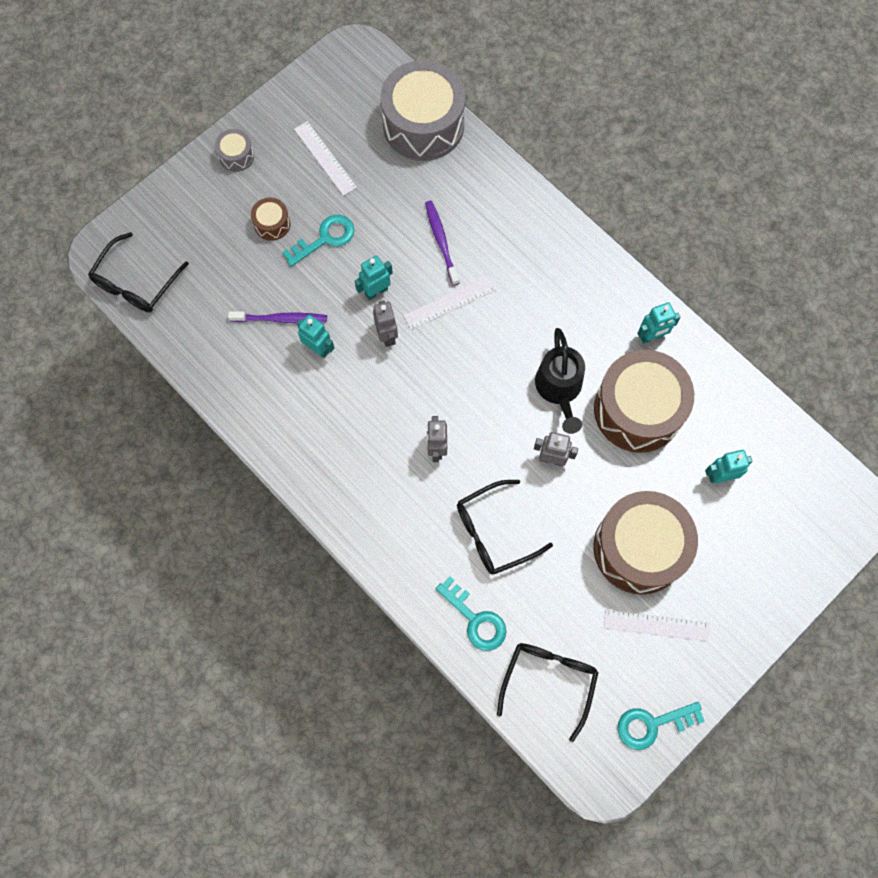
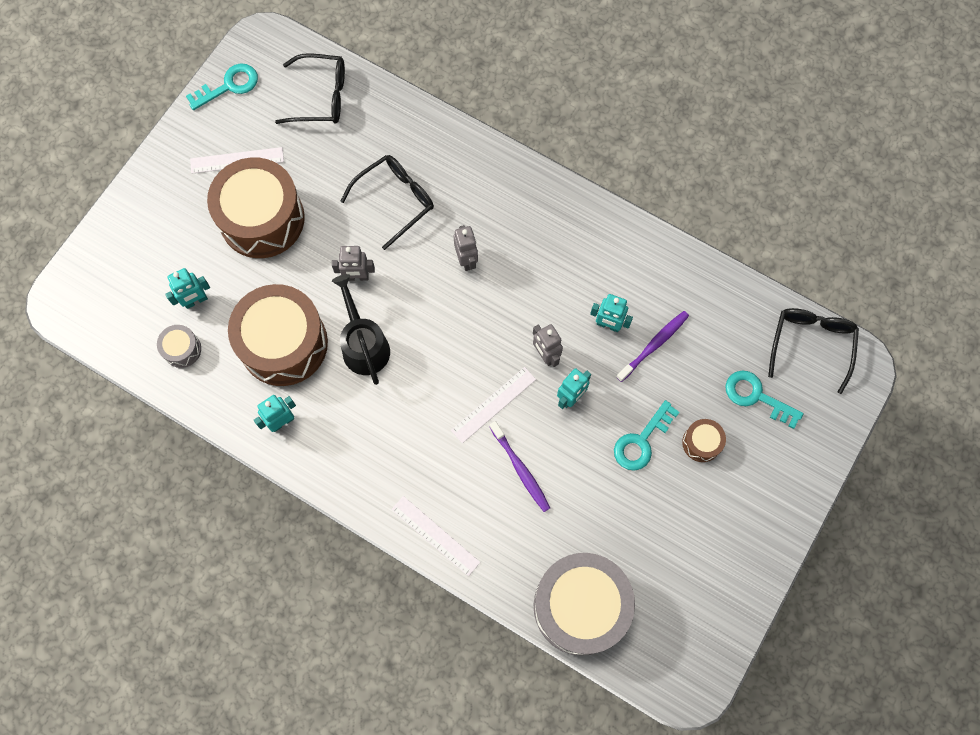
camera: 165 degrees right, 0 degrees up
(236, 156) = (769, 512): grey drum -> grey drum (182, 349)
(281, 319) = (654, 345): purple toothbrush -> purple toothbrush turned 150 degrees clockwise
(325, 158) = (674, 535): white ruler -> white ruler (435, 535)
(475, 619) = (394, 128): turquoise key -> turquoise key (756, 396)
(549, 681) = (321, 96): black glasses -> black glasses turned 90 degrees counterclockwise

